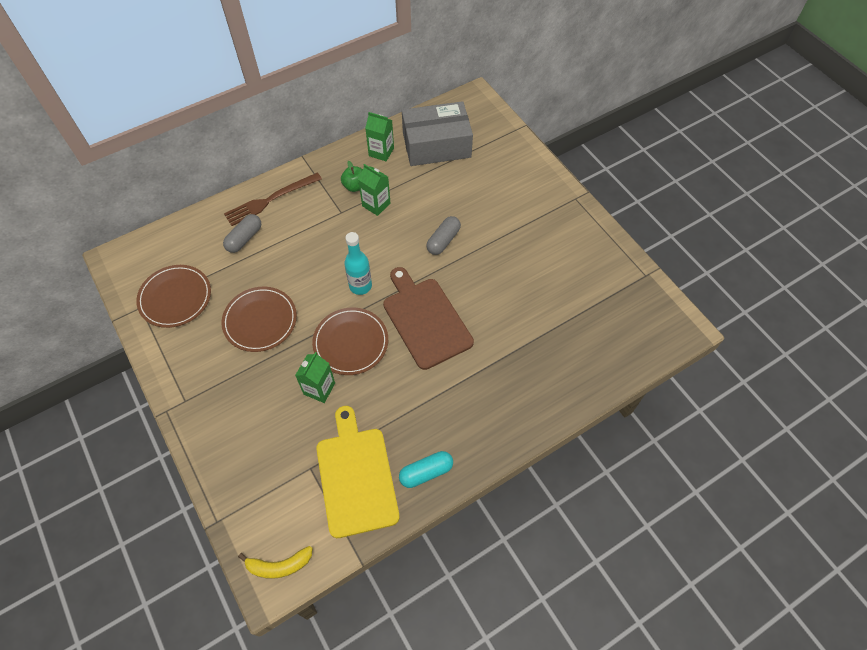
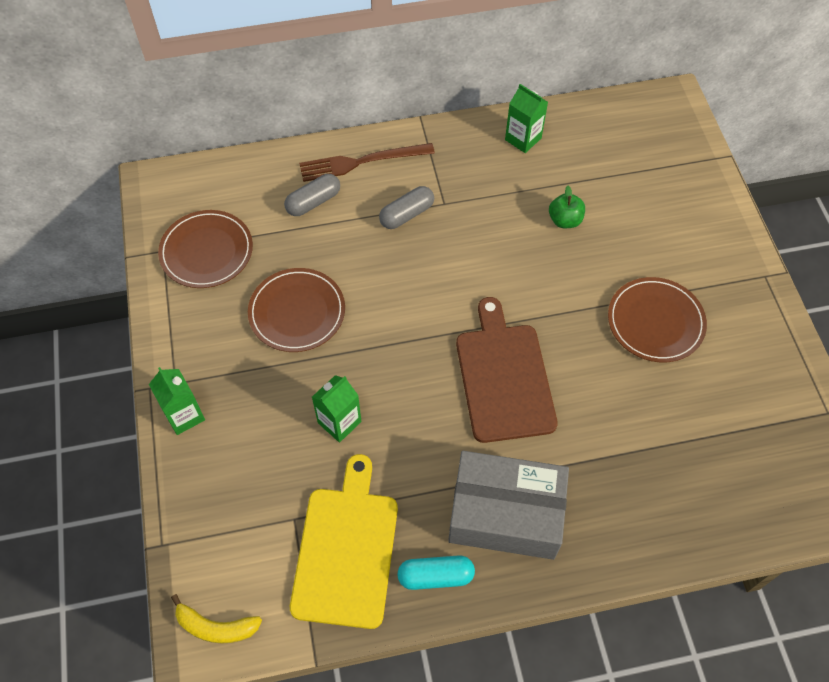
camera: 20 degrees right, 0 degrees up
(351, 342) = (398, 376): brown plate -> brown plate (655, 322)
(355, 186) = (473, 175): green apple -> green apple (565, 220)
(360, 286) = (436, 306): turquoise bottle -> none
(376, 204) = (492, 206): green carton -> green carton (184, 415)
(436, 145) = (599, 149): grey box -> grey box (505, 513)
(443, 240) = (564, 280): grey capsule -> grey capsule (407, 214)

